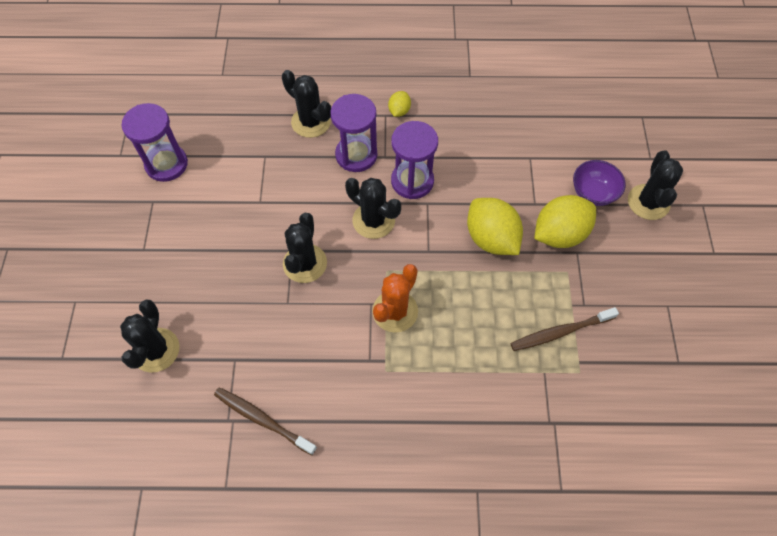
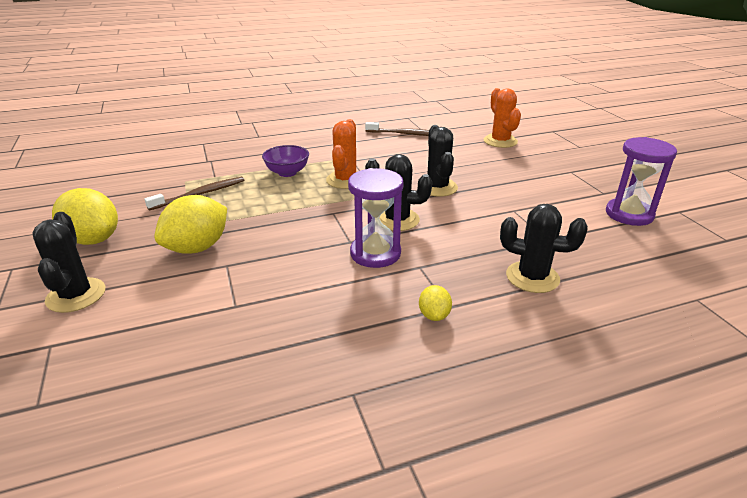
camera: 160 degrees right, 30 degrees down
(156, 350) = (500, 141): black cactus -> orange cactus
(356, 155) = (453, 260): purple hourglass -> none
(491, 238) = (272, 231): yellow lemon -> yellow lemon (93, 239)
(593, 193) = (150, 288): purple bowl -> purple bowl (287, 172)

